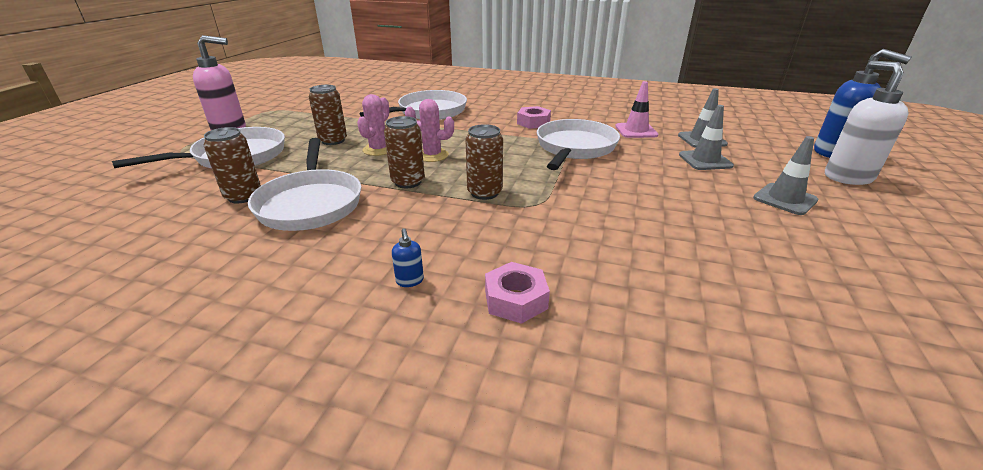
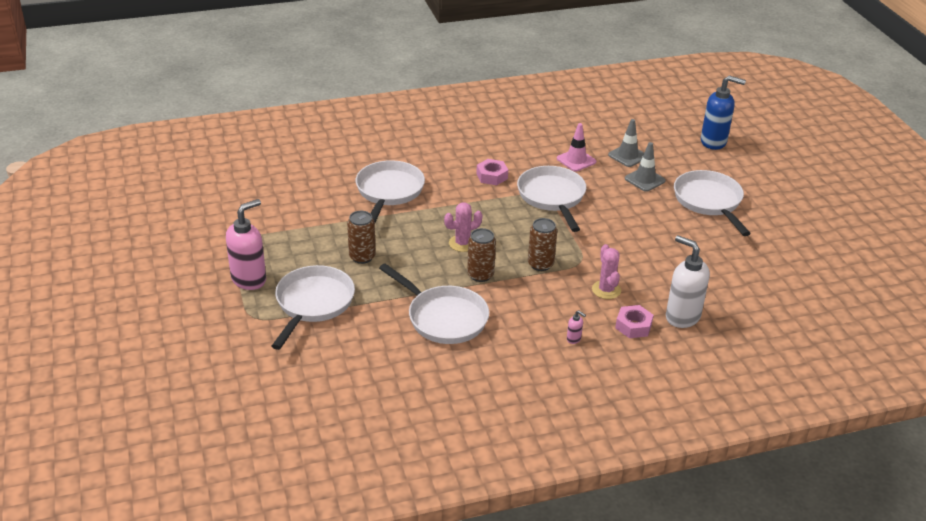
camera: 35 degrees left, 5 degrees up
(243, 196) = (389, 332): brown can -> none
(378, 149) = (414, 253): pink cactus -> pink cactus (606, 290)
(410, 281) = (574, 339): blue soap dispenser -> pink soap dispenser
(785, 199) = (709, 202): grey traffic cone -> white pan
(847, 177) = (731, 167): white soap dispenser -> white soap dispenser (682, 317)

